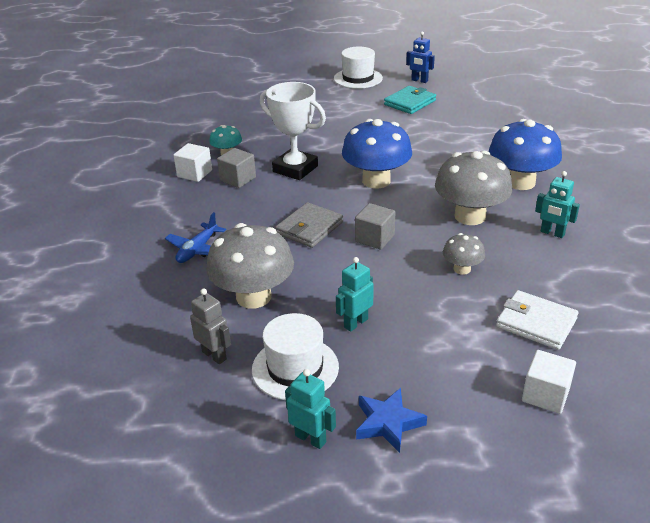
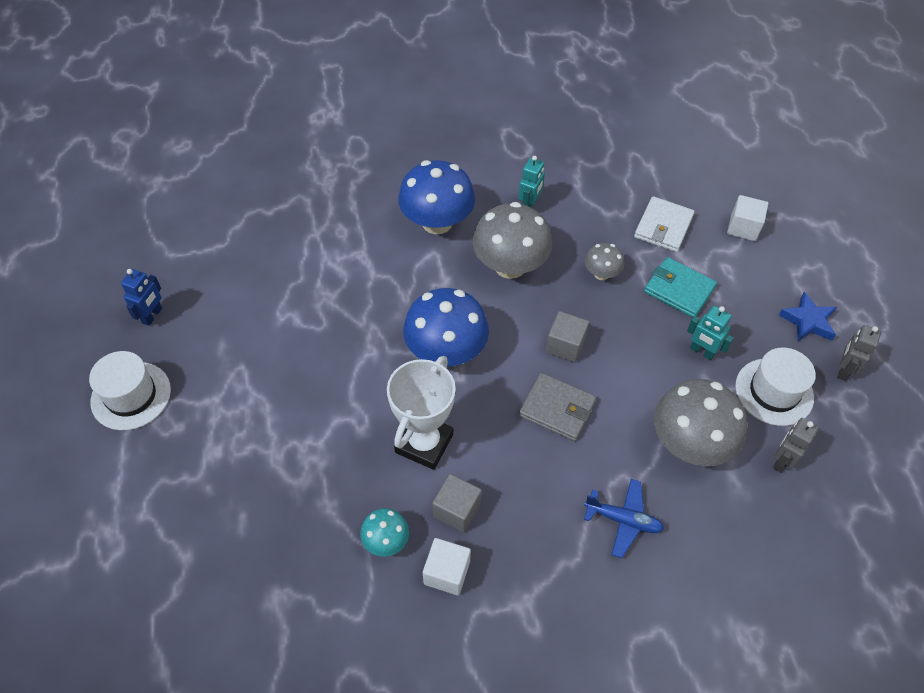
camera: 100 degrees left, 20 degrees up
(310, 438) = (843, 370): turquoise robot -> grey robot
(410, 102) = (228, 325): turquoise wallet -> turquoise wallet (679, 289)

